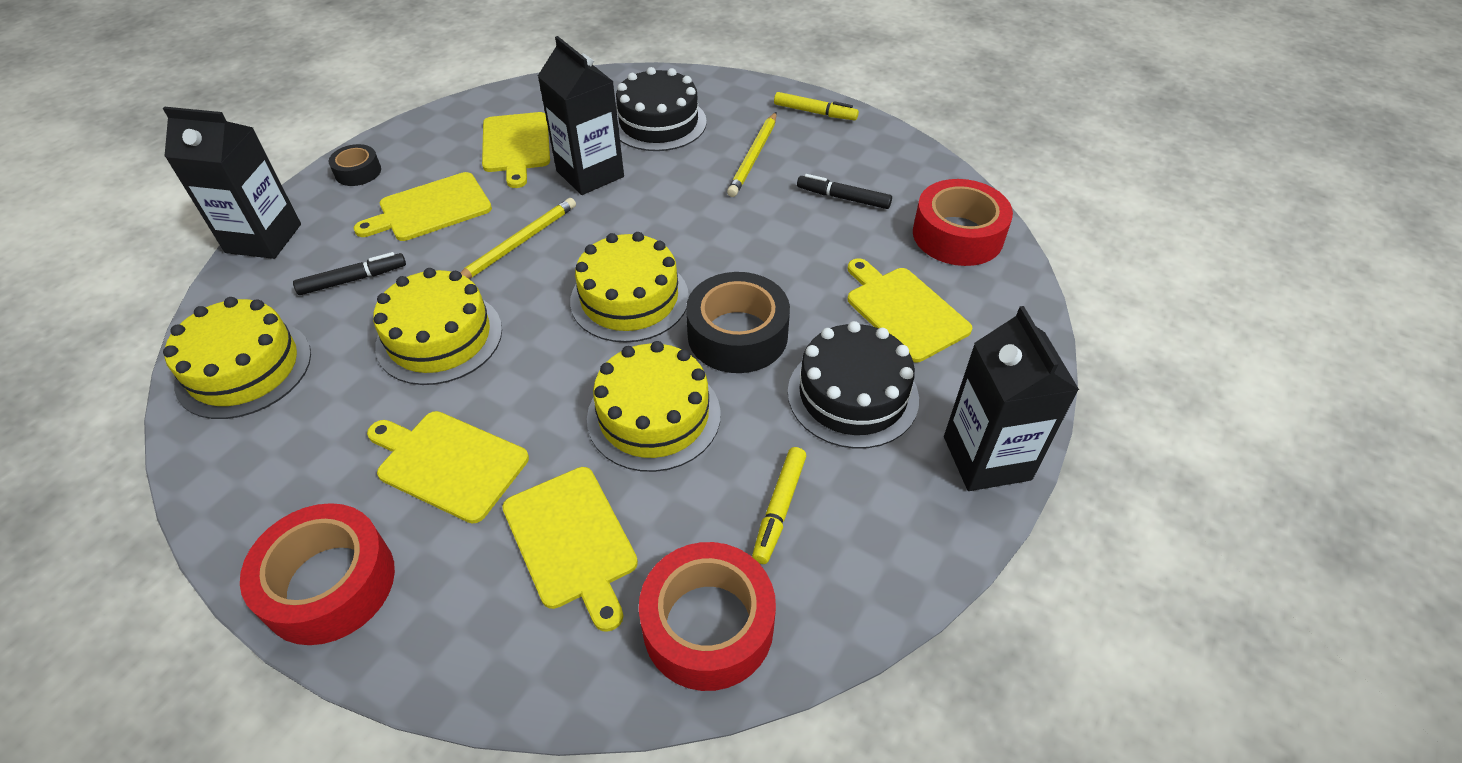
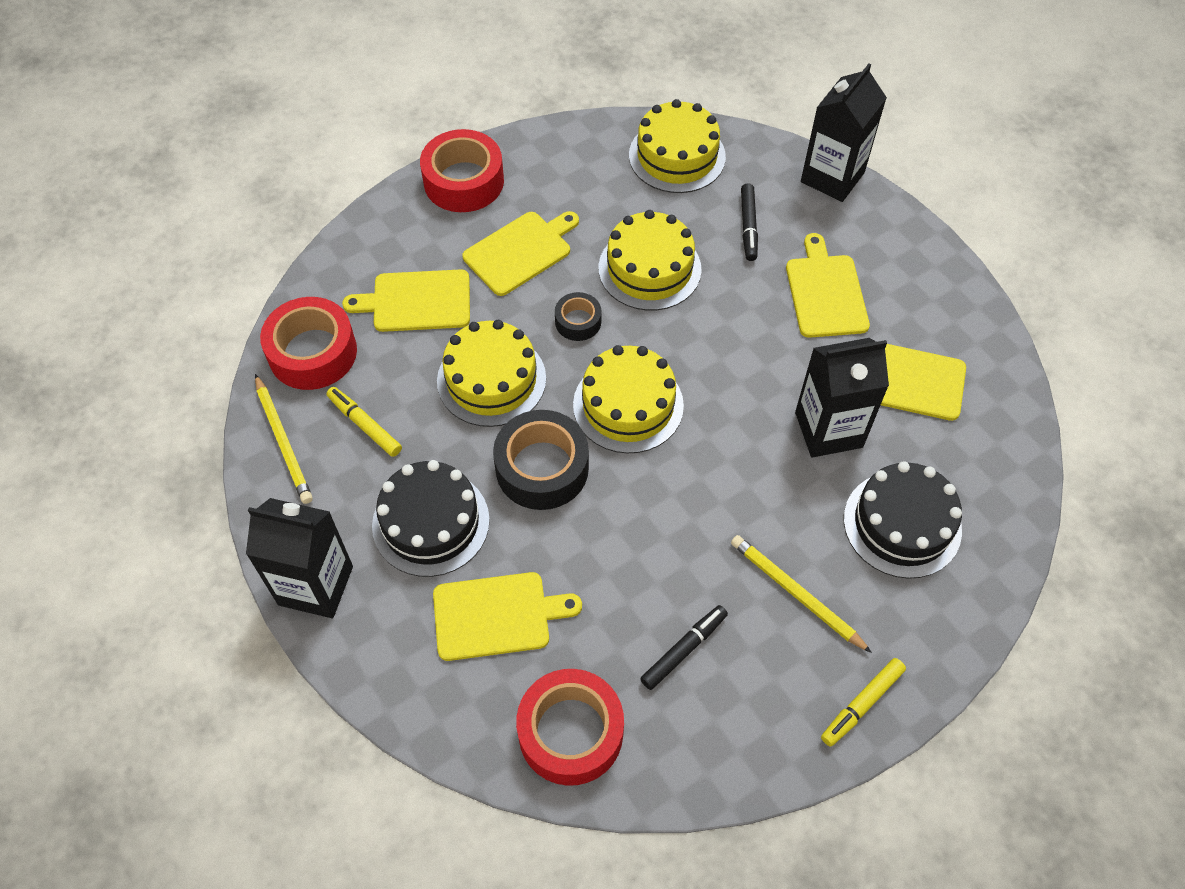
camera: 115 degrees right, 10 degrees up
(358, 172) = (909, 249): black tape -> black tape (578, 321)
(518, 243) = (743, 344): yellow pencil -> yellow pencil (283, 441)

